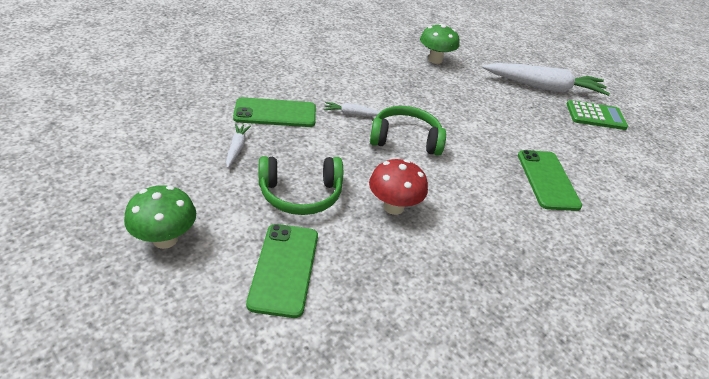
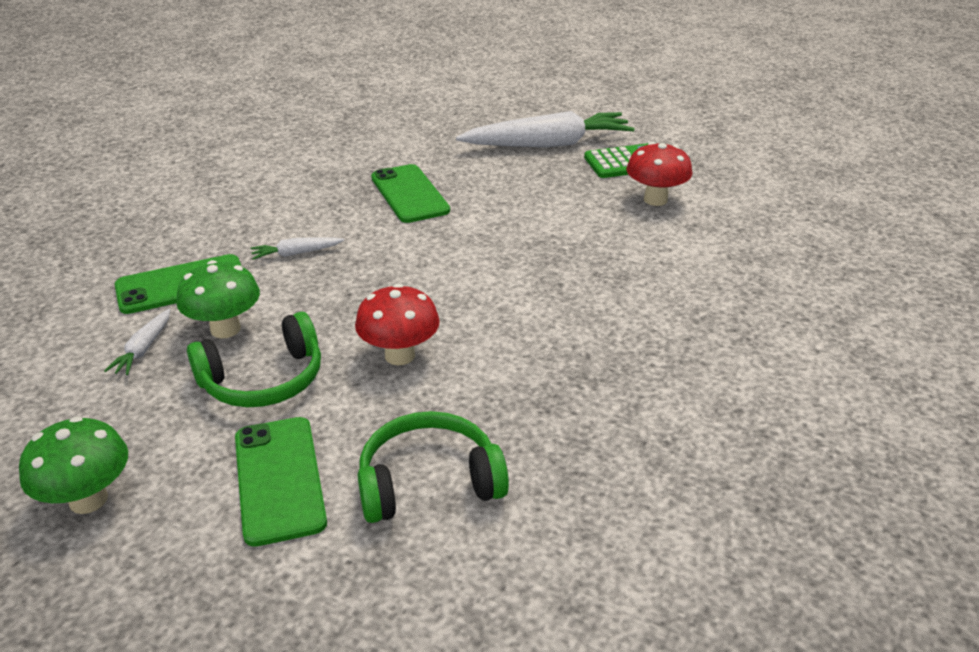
camera: 15 degrees left, 5 degrees down
(237, 148) = (143, 349): white carrot -> white carrot turned 150 degrees counterclockwise
(405, 139) = (384, 265): green headphones -> green headphones (429, 482)
(435, 60) = (387, 148): green mushroom -> green mushroom (225, 329)
(547, 180) = (590, 260): green phone -> green phone (409, 194)
(609, 149) = (655, 200): none -> red mushroom

